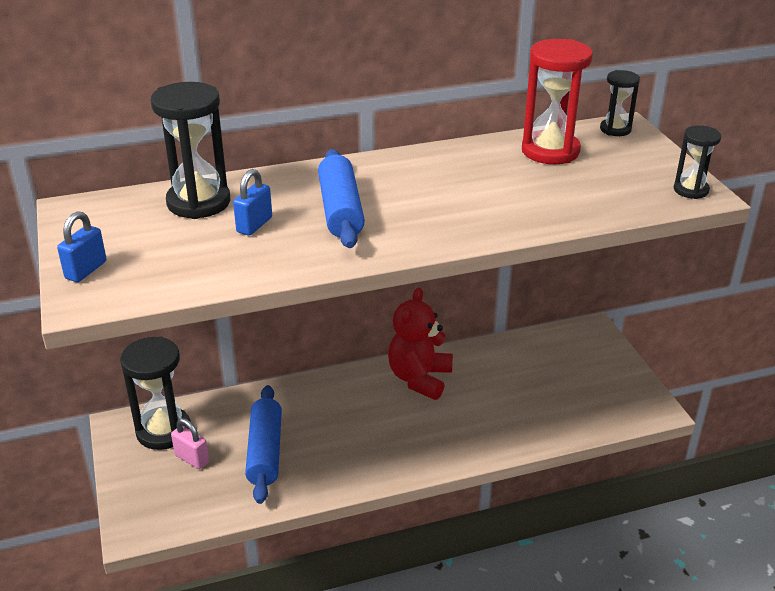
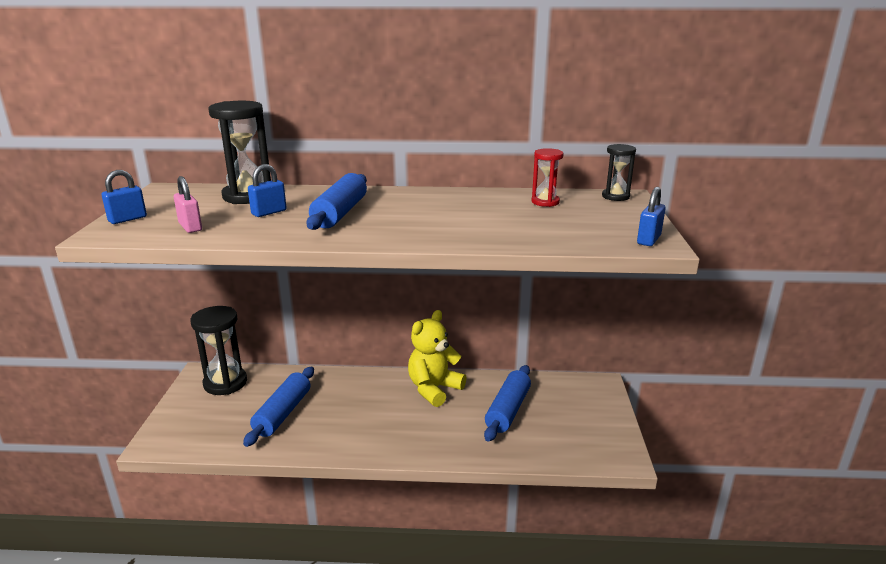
camera: 20 degrees right, 10 degrees down
(192, 459) = (229, 406): pink padlock -> pink padlock (190, 227)
(419, 378) = (434, 389): red teddy bear -> yellow teddy bear
(514, 385) = (508, 410): none -> blue rolling pin
(550, 151) = (545, 202): red hourglass -> red hourglass, size x0.56
(691, 190) = (648, 240): black hourglass -> blue padlock

